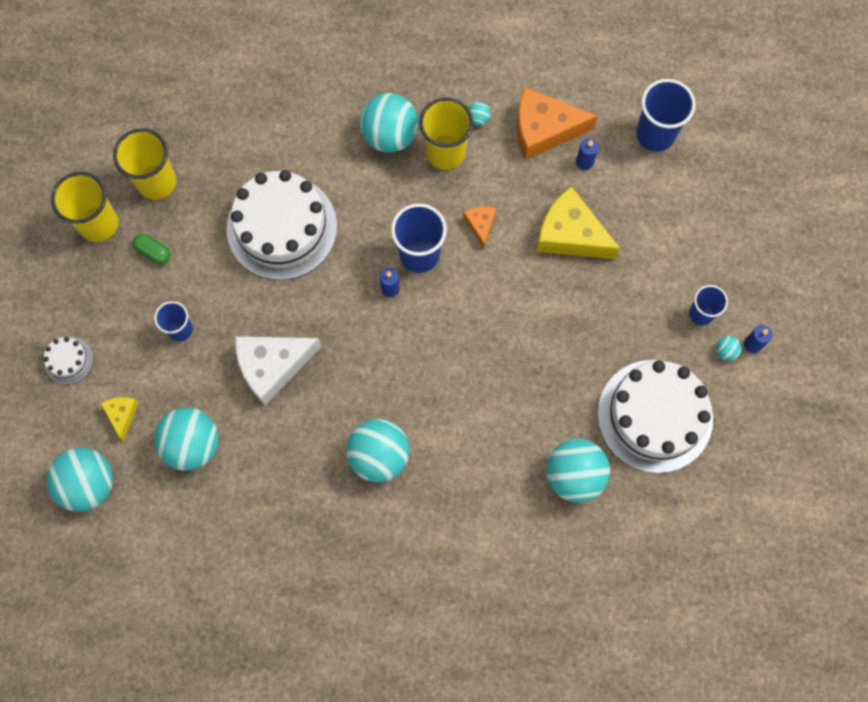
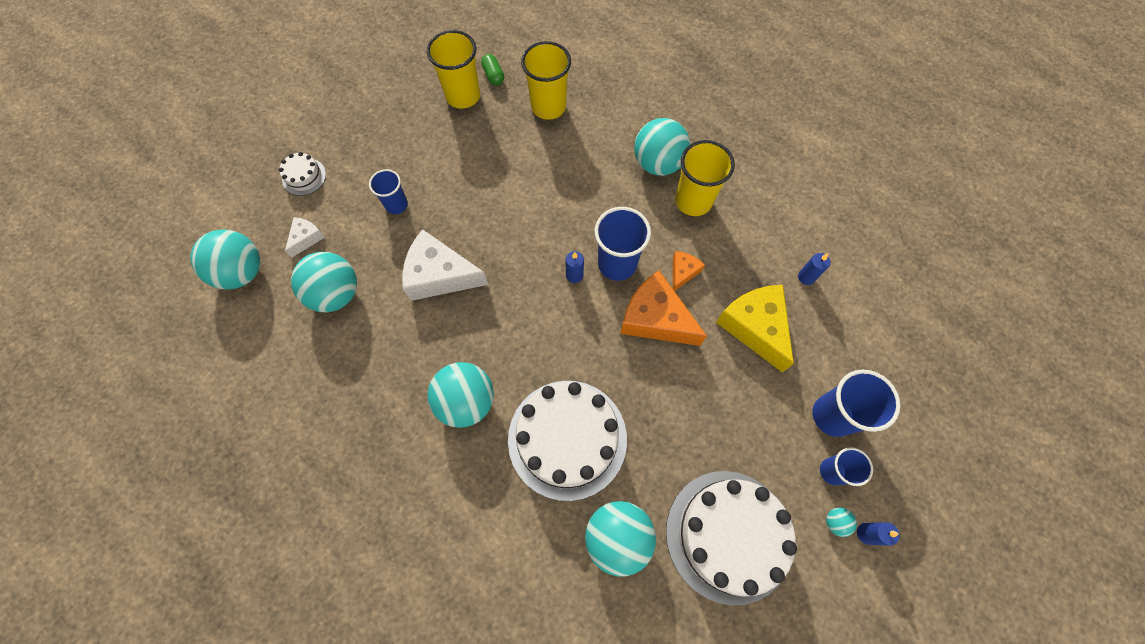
camera: 35 degrees right, 5 degrees down
(99, 224) = (401, 99): yellow cup -> yellow cup (548, 107)
(122, 415) = (306, 238): yellow cheese -> white cheese
(153, 252) = (422, 140): green capsule -> green capsule (493, 75)
(282, 227) = (526, 179): white cake -> white cake (567, 439)
(478, 119) = (737, 192): turquoise ball -> none
(544, 130) = (787, 232): orange cheese -> orange cheese (655, 319)
(655, 134) = (885, 292): blue cup -> blue cup (832, 415)

